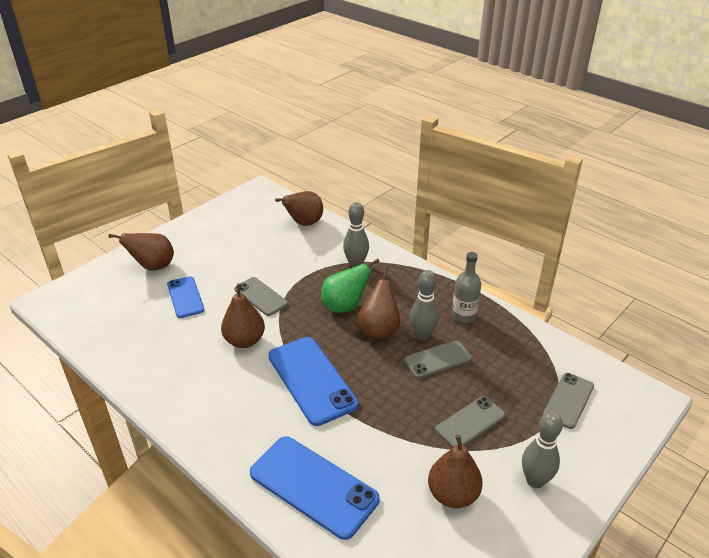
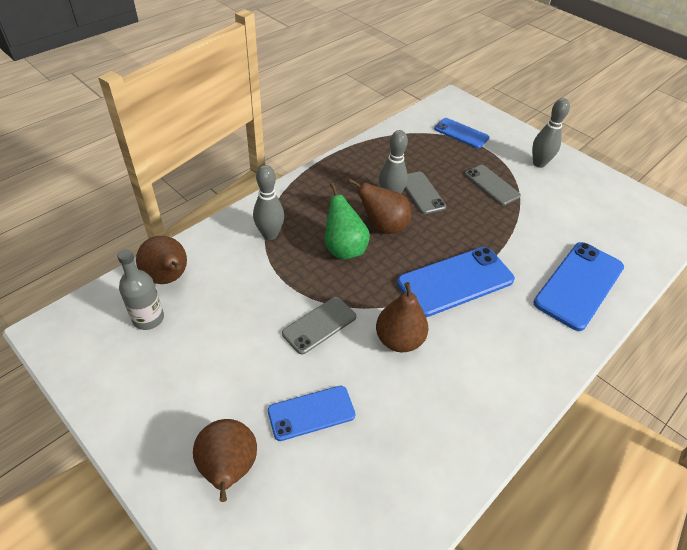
camera: 90 degrees left, 10 degrees up
(453, 494) = (562, 204): brown pear -> none
(463, 315) = (363, 169): grey bottle -> grey bottle (148, 318)
(568, 400) = (461, 133): grey phone -> blue phone

